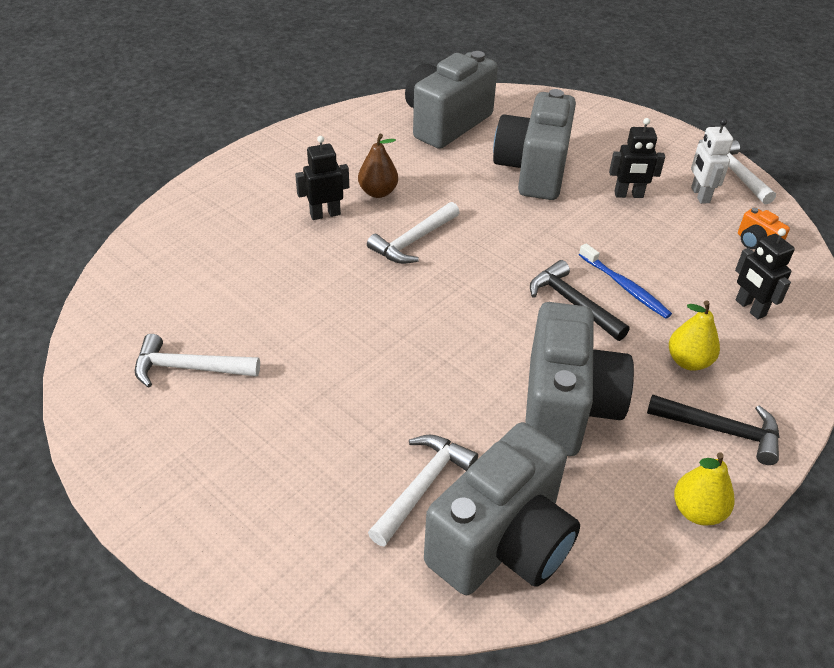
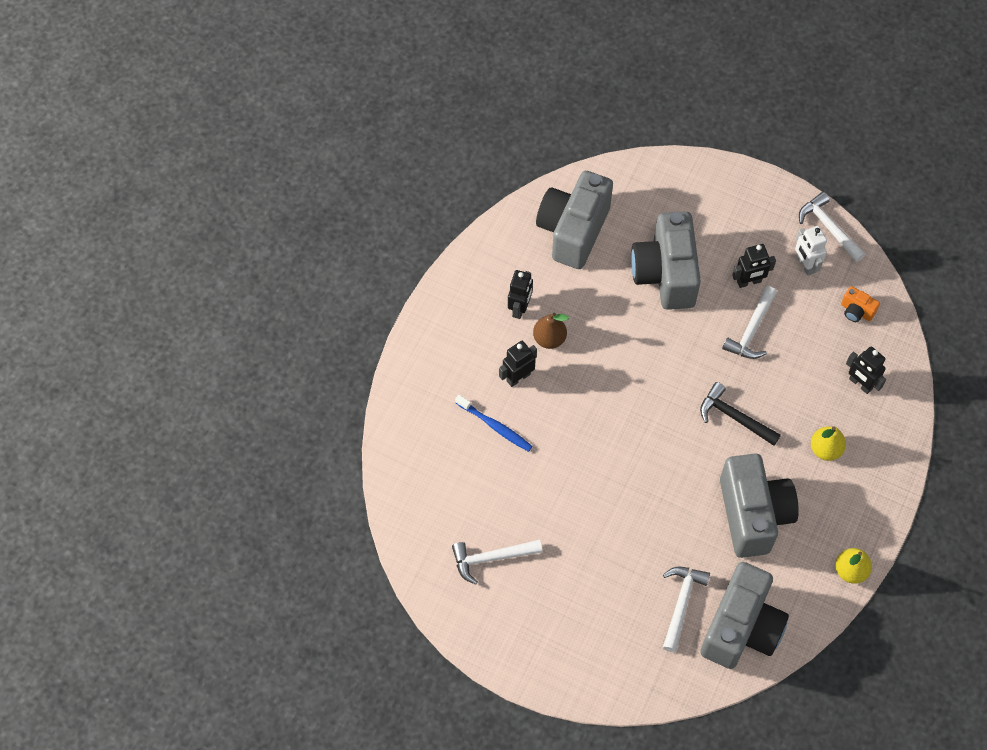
camera: 15 degrees left, 20 degrees up
(358, 164) = (520, 308): none -> black robot
(413, 241) = (598, 387): white hammer -> white hammer (751, 330)
(625, 287) = (768, 389): blue toothbrush -> blue toothbrush (495, 426)
(721, 430) = (855, 503): black hammer -> none

